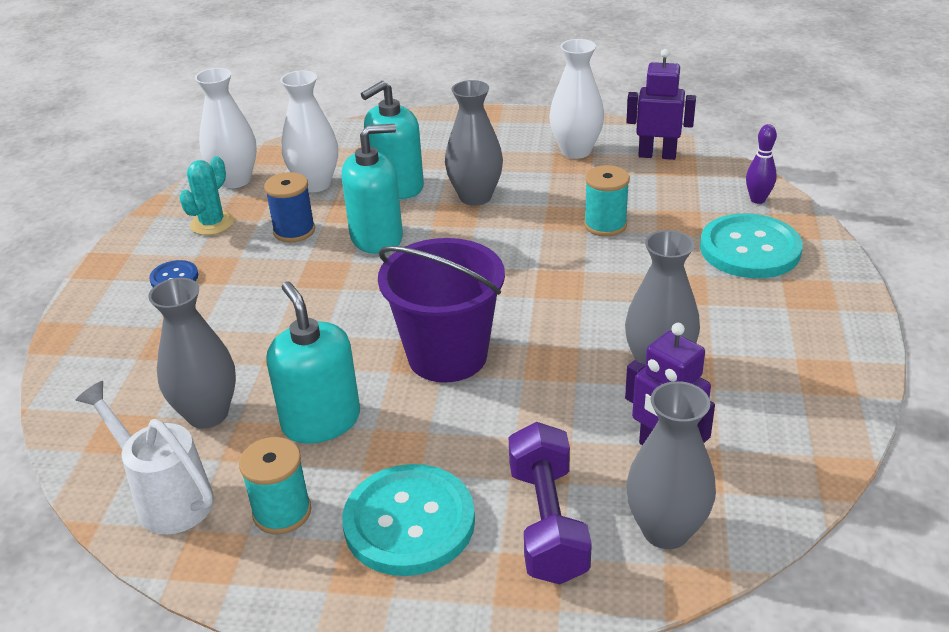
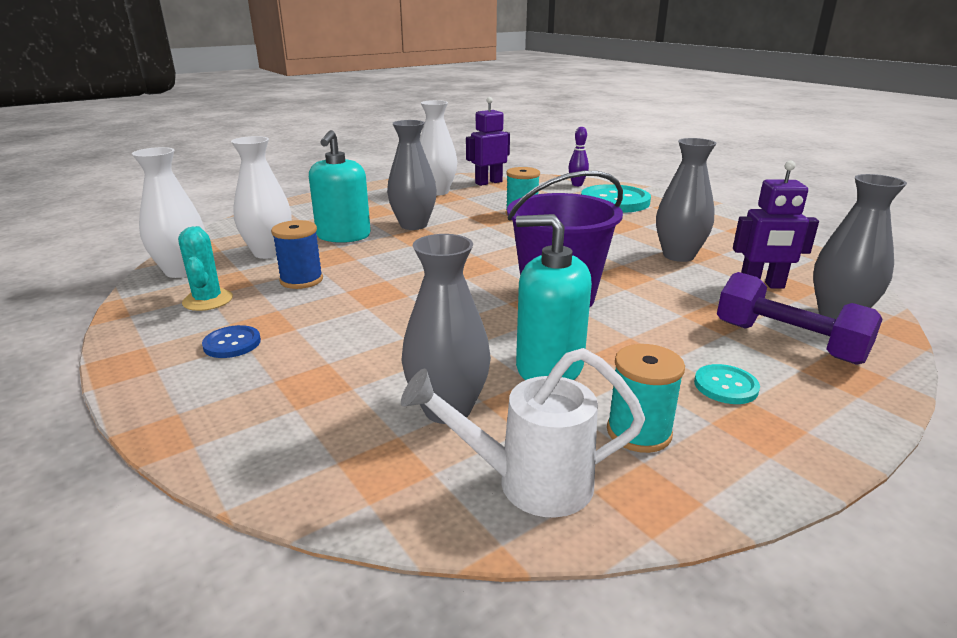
camera: 45 degrees left, 10 degrees down
(377, 238) = (381, 262): turquoise soap dispenser -> none
(409, 522) = (725, 386): turquoise button -> turquoise button, size x0.48

